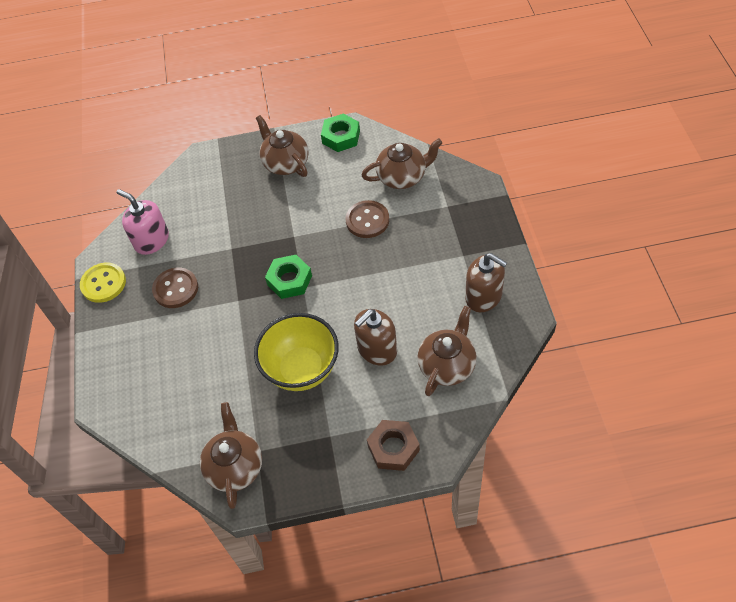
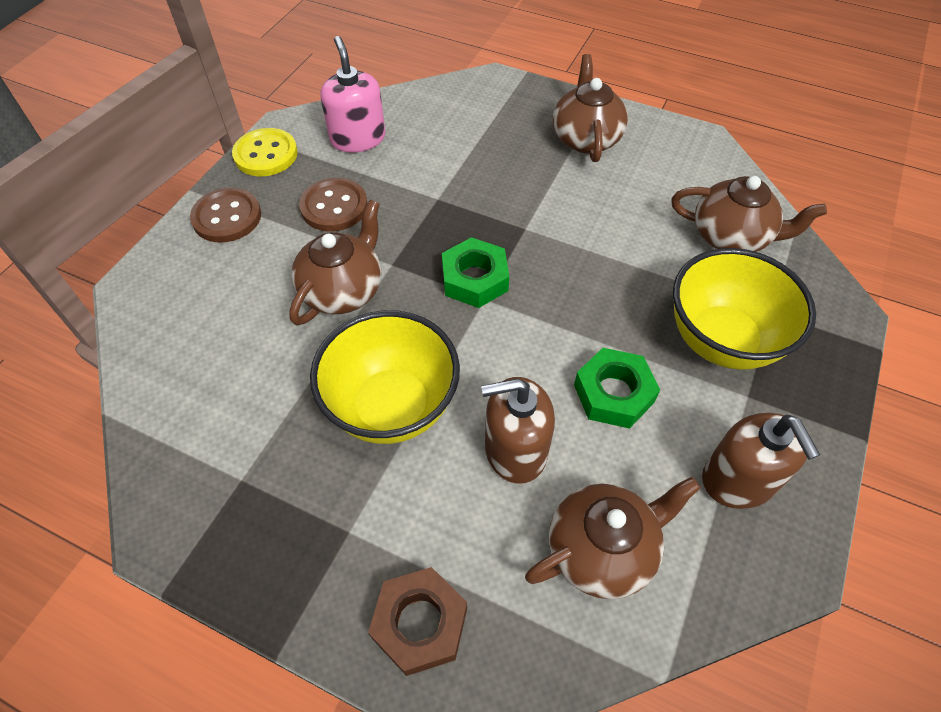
camera: 30 degrees right, 0 degrees up
(235, 467) = (195, 481): brown teapot -> brown teapot (343, 290)
(341, 137) = (682, 145): green nut -> green nut (613, 393)
(367, 220) = (639, 265): brown button -> brown button (227, 217)
(434, 235) = (721, 340): none -> yellow bowl

